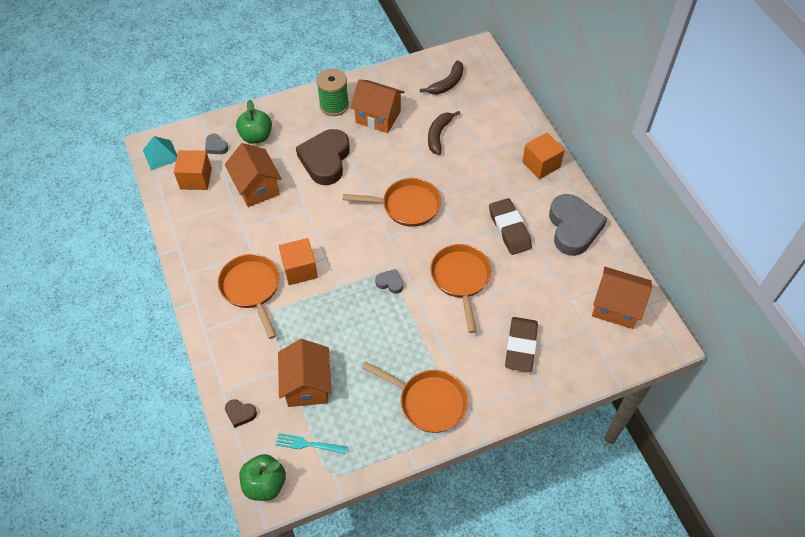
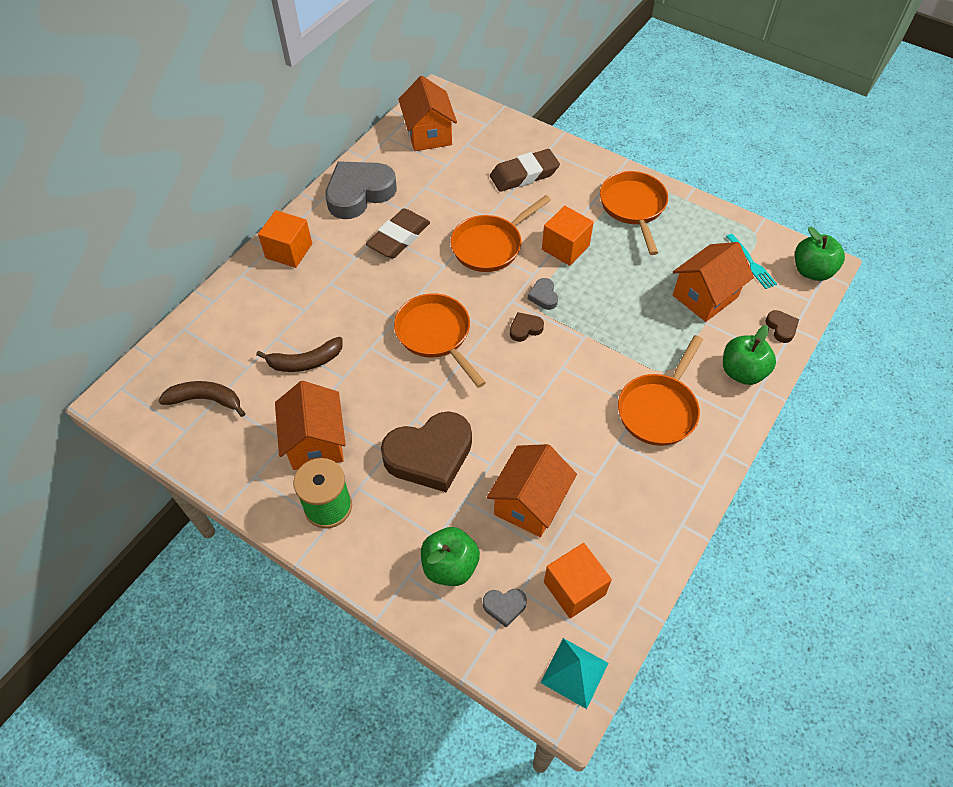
camera: 125 degrees left, 0 degrees up
(216, 146) = (504, 606): grey heart -> grey heart turned 75 degrees clockwise
(232, 358) = (742, 372): none -> green apple
(300, 269) = (597, 381): orange cube -> orange cube (565, 247)
(372, 256) = (525, 329): none -> brown heart

